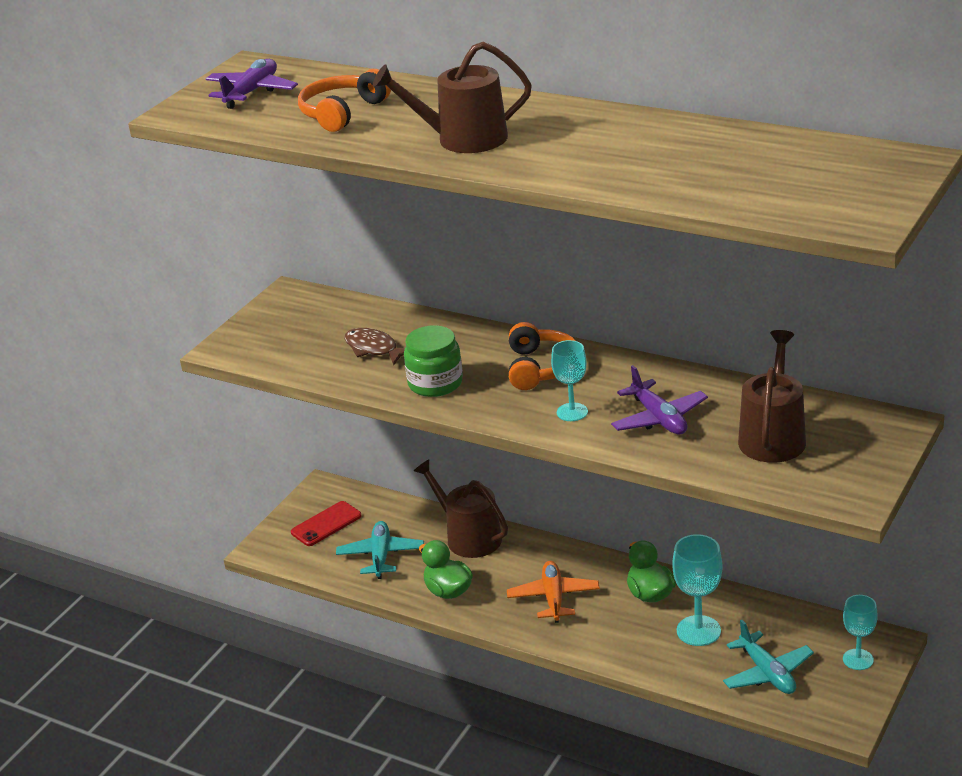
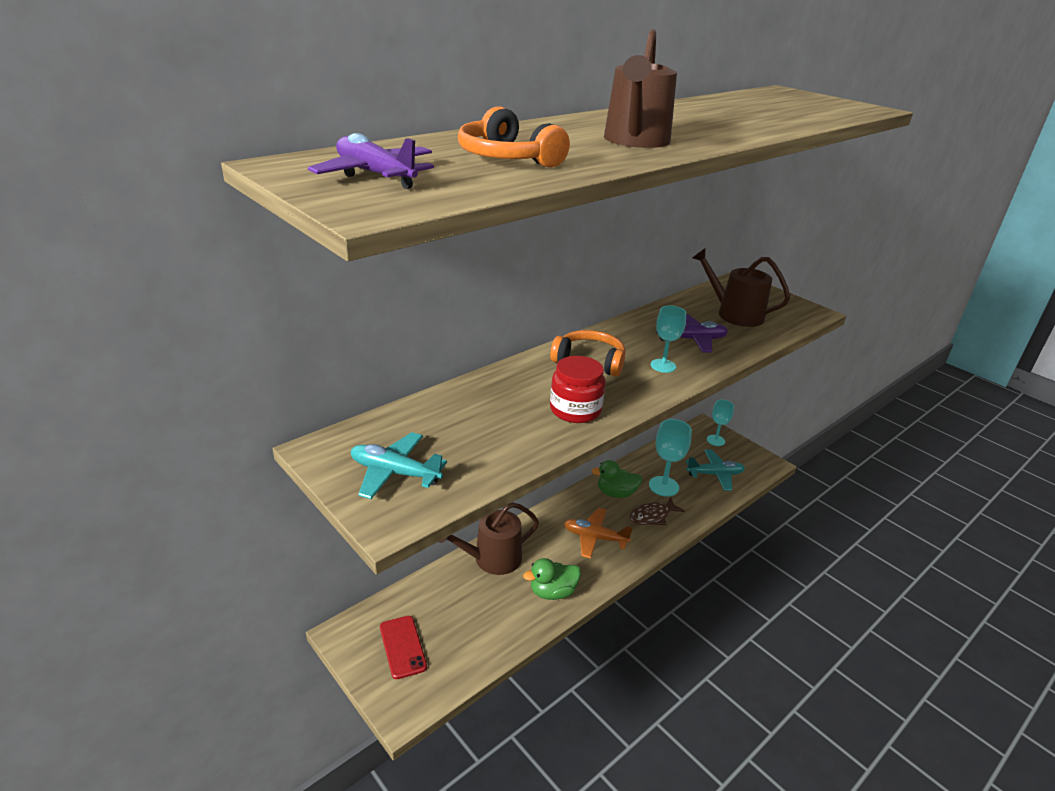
camera: 75 degrees left, 0 degrees up
(374, 349) = (487, 426): brown fish -> brown fish (652, 516)
(381, 556) = (478, 621): turquoise plane -> turquoise plane (394, 473)
(435, 383) = (575, 410): green jar -> red jar

